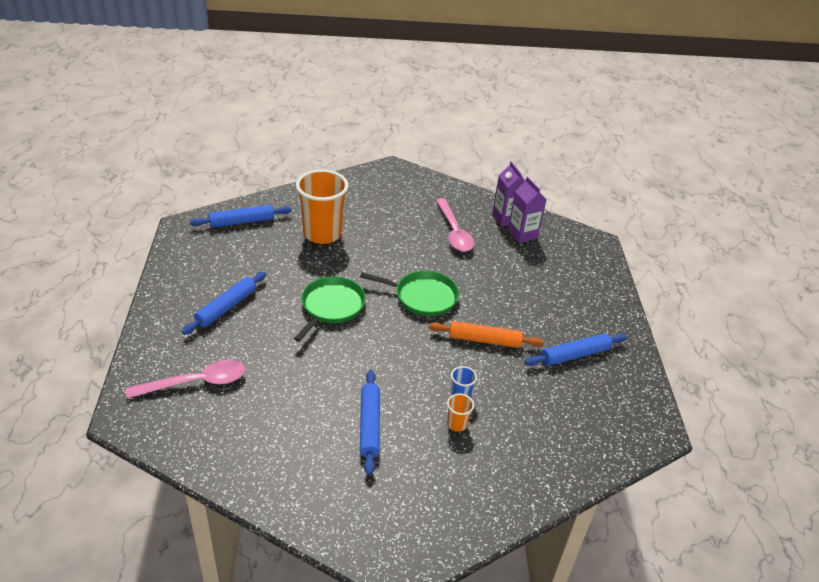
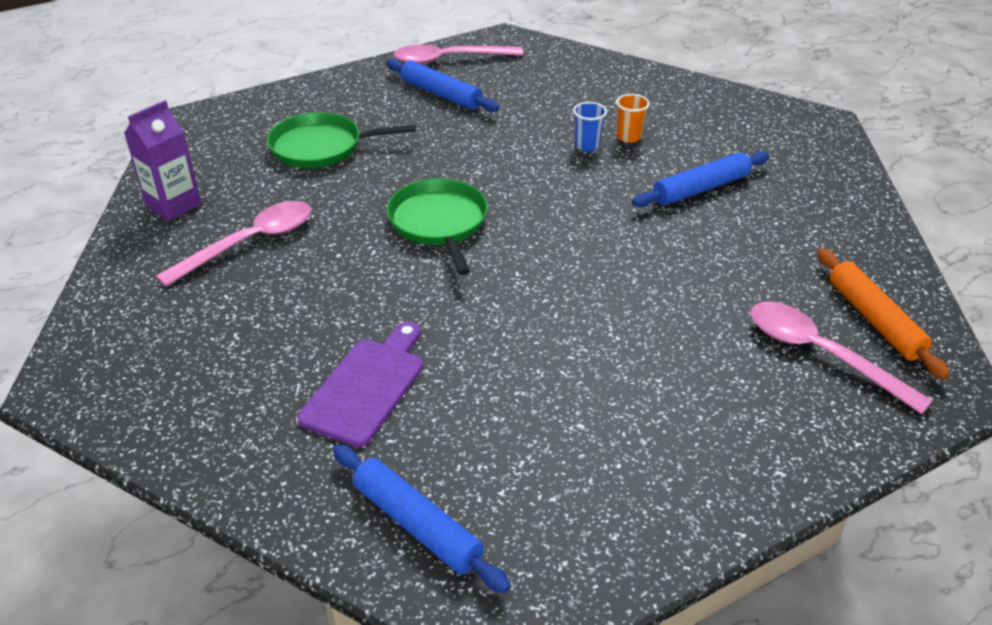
camera: 115 degrees left, 0 degrees up
(226, 307) = (660, 407): blue rolling pin -> none
(322, 233) = (367, 387): orange cup -> purple cutting board
(331, 307) = (543, 296): green pan -> green pan (321, 147)
(484, 340) = (477, 154): orange rolling pin -> orange rolling pin (874, 320)
(522, 234) = (210, 181): purple carton -> none
(629, 381) = (449, 59): none -> pink spoon

